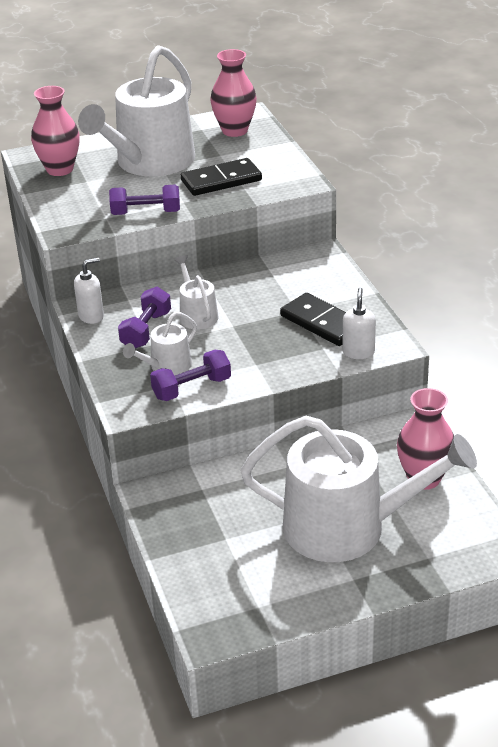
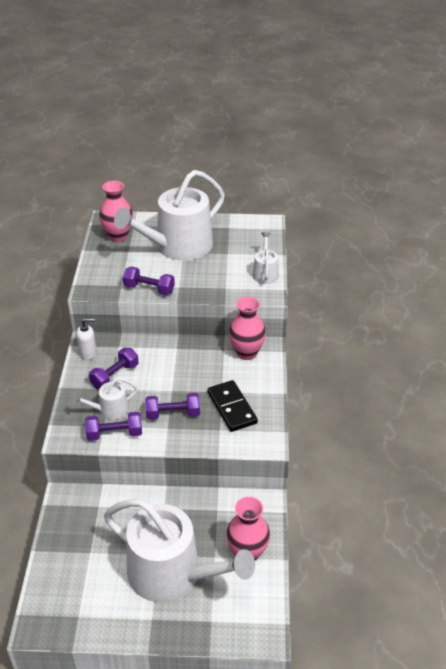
camera: 20 degrees right, 5 degrees up
(197, 315) = (154, 373): white watering can -> white watering can (265, 273)
(221, 180) = (214, 276): black domino -> none
(235, 131) = (250, 235): pink vase -> pink vase (246, 353)
(252, 348) = (173, 414): none -> purple dumbbell
(358, 352) = (241, 441): white soap dispenser -> none

